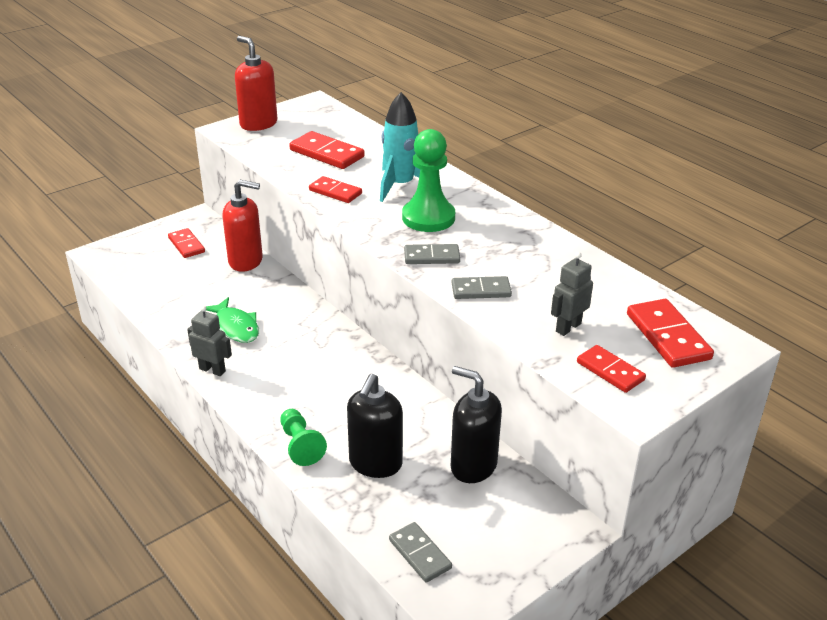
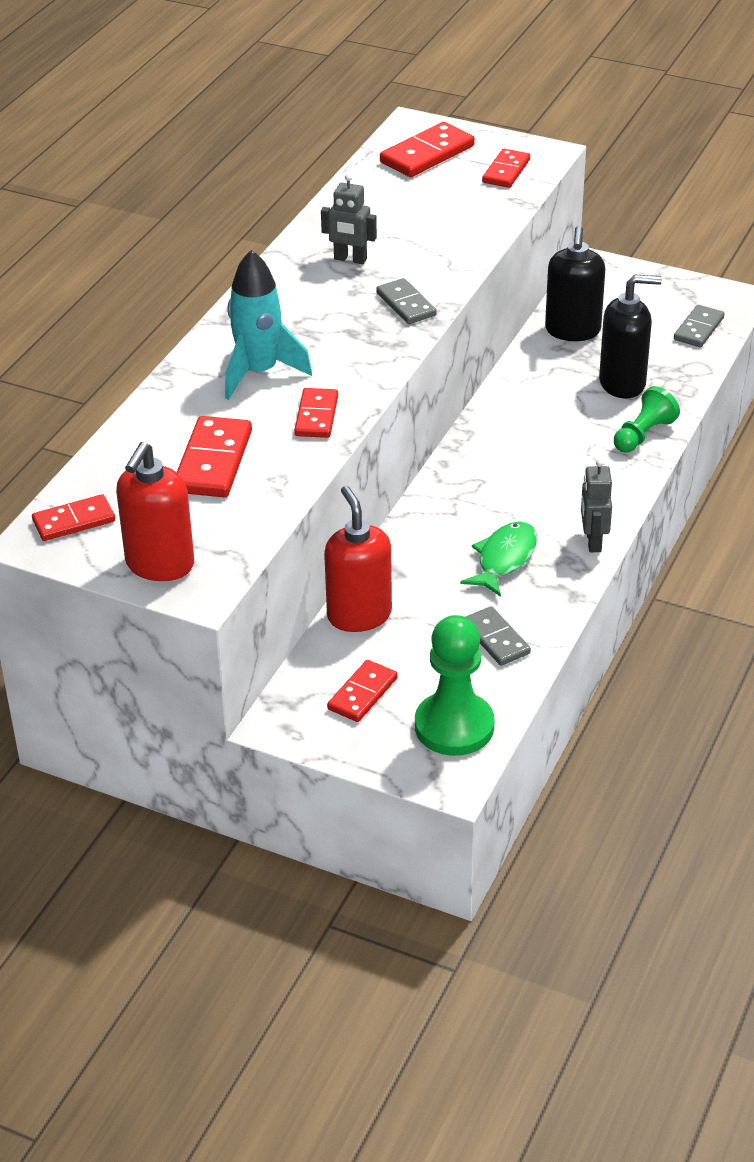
camera: 115 degrees left, 5 degrees up
(319, 111) = (74, 521): none -> red domino
(428, 218) = (323, 330): green pawn -> green pawn (454, 726)
(481, 290) = (442, 260): grey domino -> grey domino (495, 639)
(568, 327) = (460, 202): grey robot -> grey robot (350, 259)

